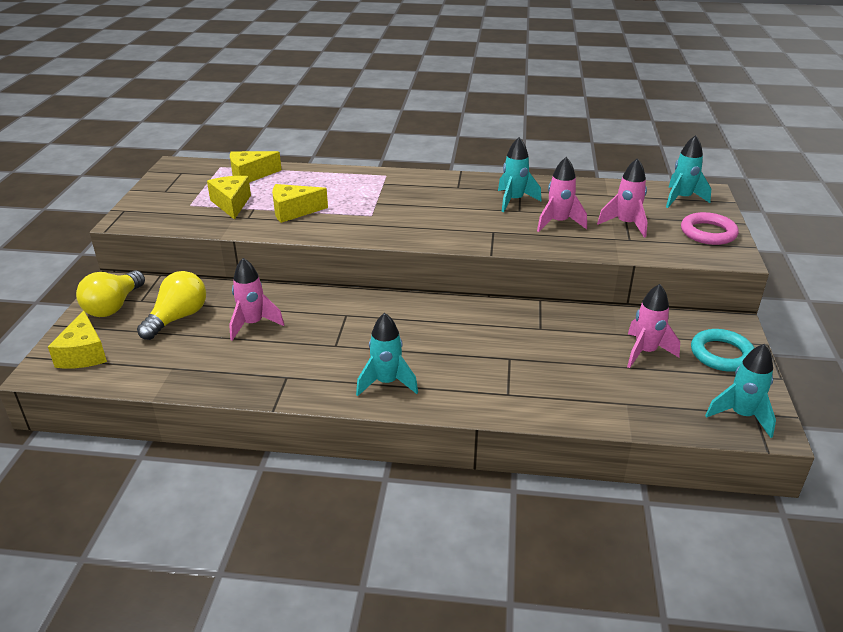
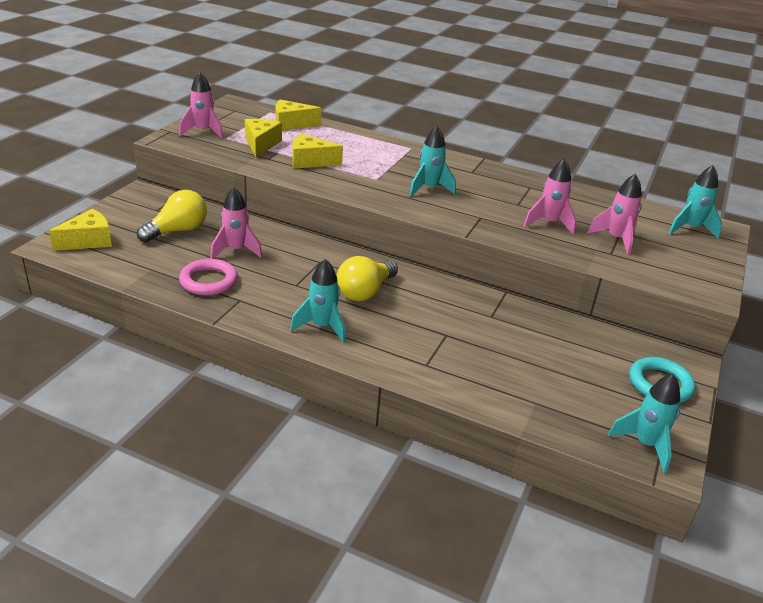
camera: 15 degrees right, 0 degrees up
(83, 354) = (88, 241): yellow cheese -> yellow cheese turned 135 degrees counterclockwise
(114, 306) = (132, 209): yellow light bulb -> yellow light bulb (365, 292)
(514, 201) = (518, 195): turquoise rocket -> turquoise rocket (429, 188)
(645, 352) = (582, 362): pink rocket -> pink rocket (203, 132)
(708, 233) = (697, 265): pink ring -> pink ring (209, 281)

